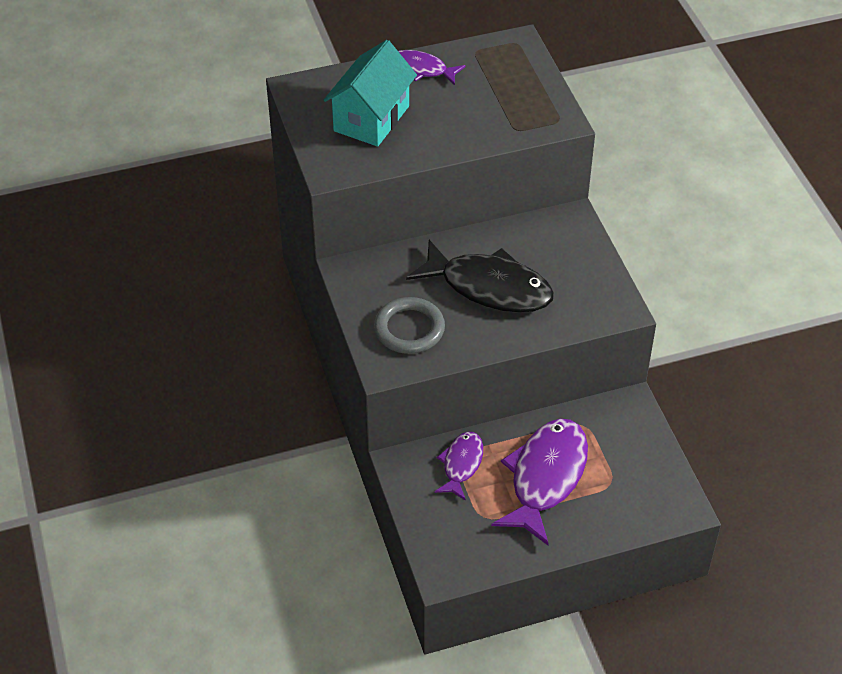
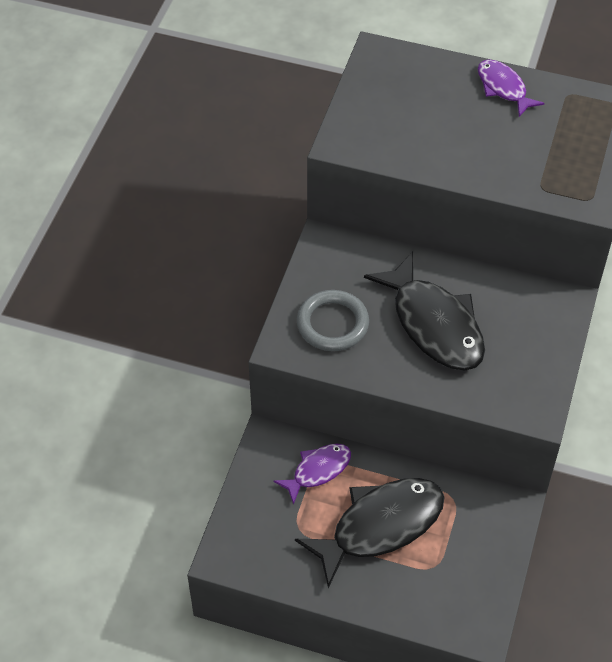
camera: 35 degrees right, 5 degrees up
(371, 118) = (419, 112): turquoise house -> none
(545, 477) = (380, 526): purple fish -> black fish

